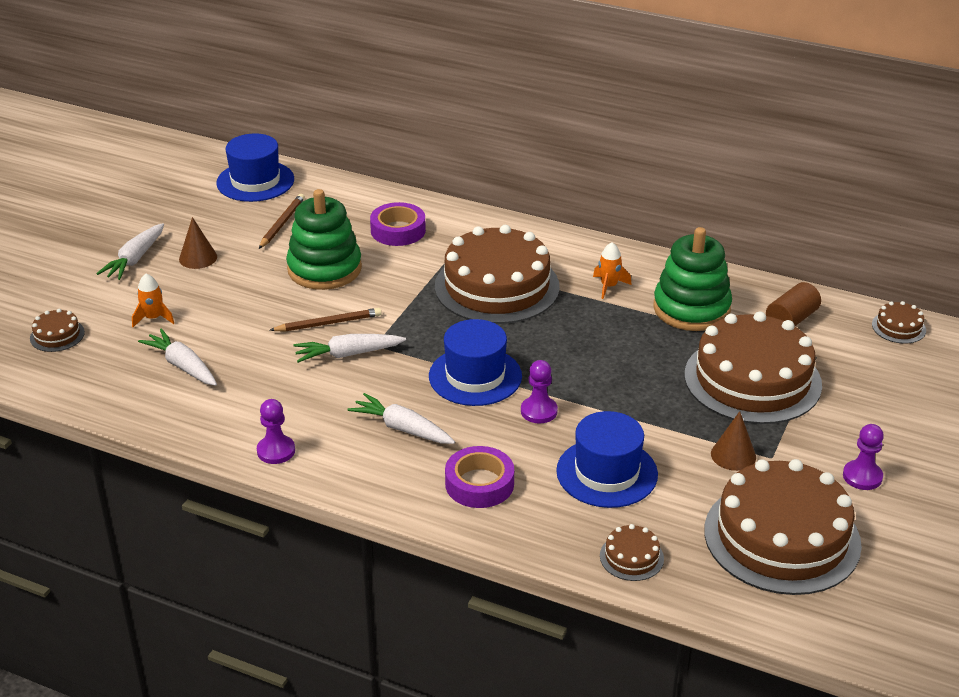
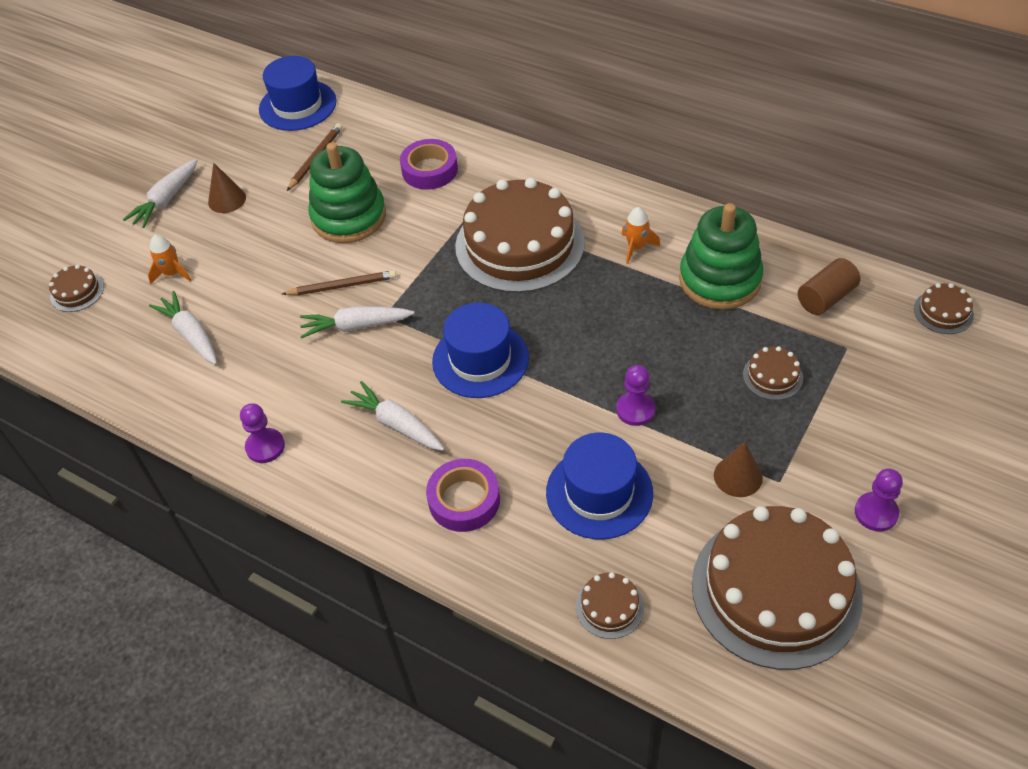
camera: 10 degrees right, 15 degrees up
(539, 411) = (539, 408): purple pawn -> purple pawn (635, 410)
(752, 379) = (772, 376): brown cake -> brown cake, size x0.41

